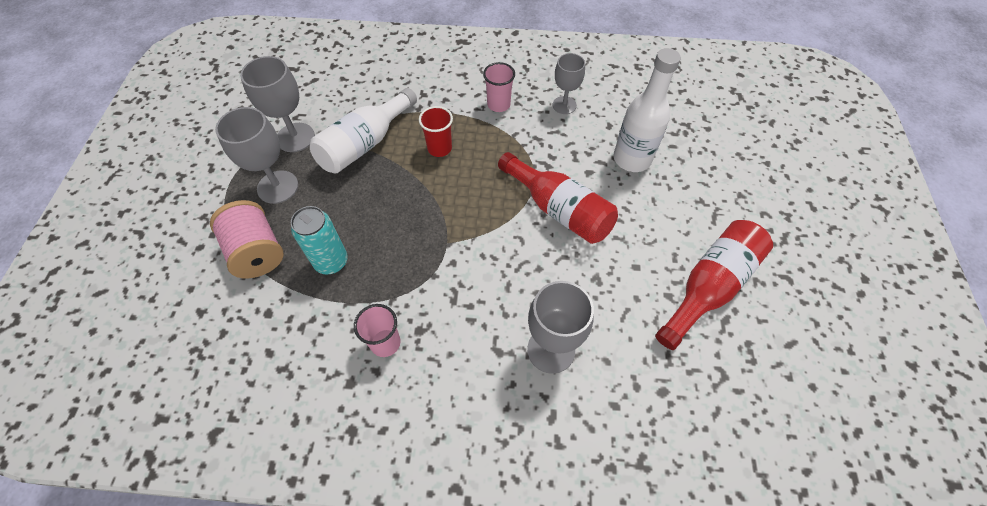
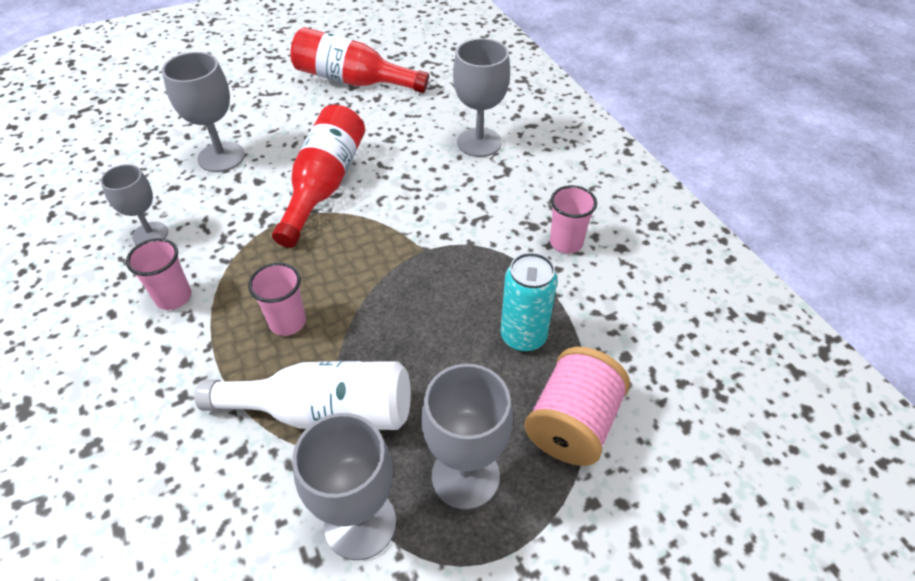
camera: 120 degrees left, 10 degrees down
(439, 148) = (287, 322): red cup -> pink cup
(632, 159) = (221, 157): white bottle -> grey goblet

